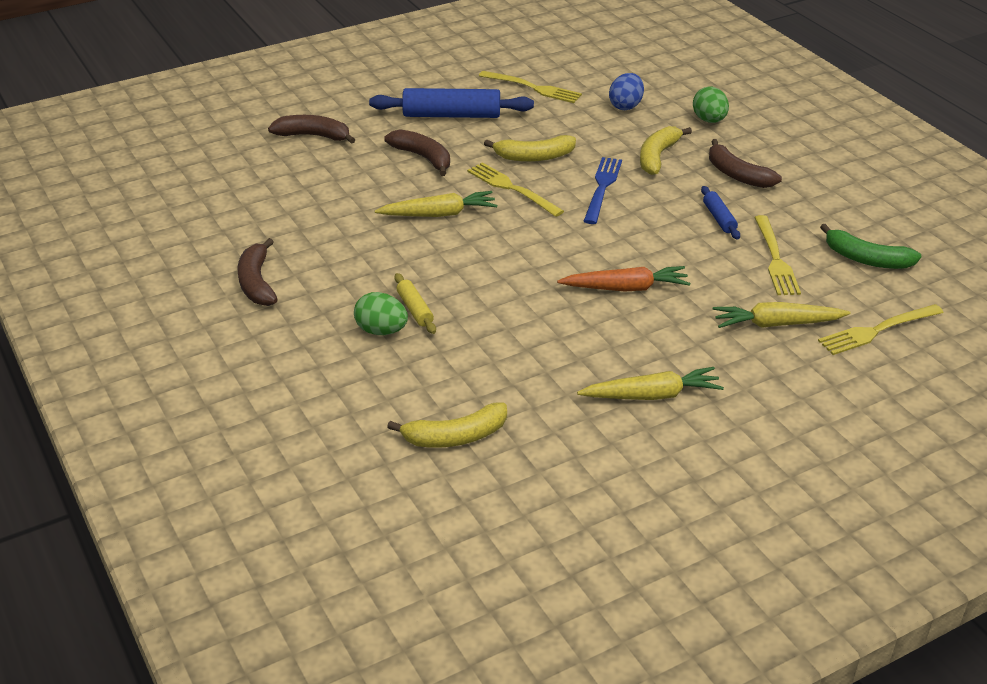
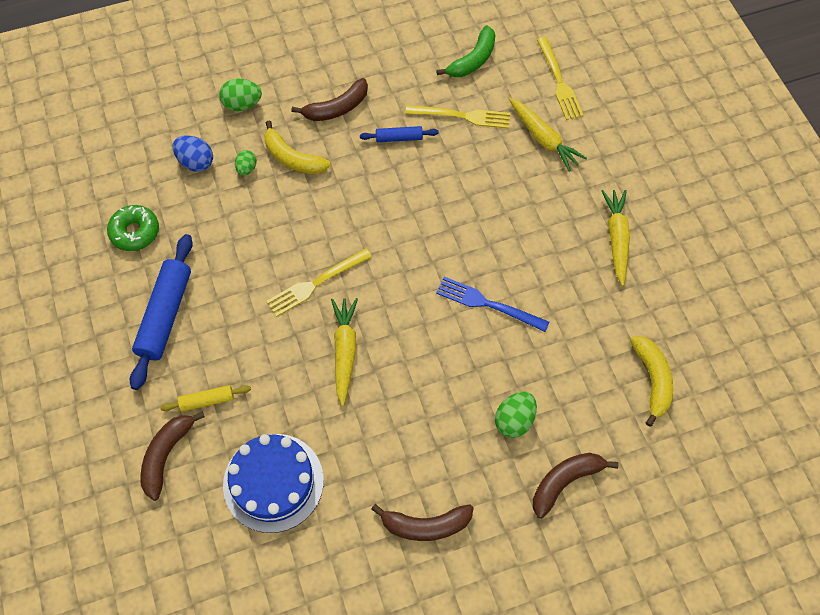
camera: 80 degrees left, 25 degrees up
(293, 192) = (273, 482): none -> blue cake
(415, 309) = (488, 390): yellow rolling pin -> yellow rolling pin (207, 400)
(423, 157) = (240, 352): brown banana -> brown banana (565, 482)
(534, 88) = (135, 232): yellow fork -> green donut
(534, 157) = (266, 255): yellow banana -> none
(602, 187) = (332, 211): blue fork -> blue fork (487, 304)
(626, 288) = (483, 226): orange carrot -> none
(631, 133) = (247, 168): none -> green egg
(776, 324) = (543, 139): yellow carrot -> yellow carrot turned 45 degrees counterclockwise

